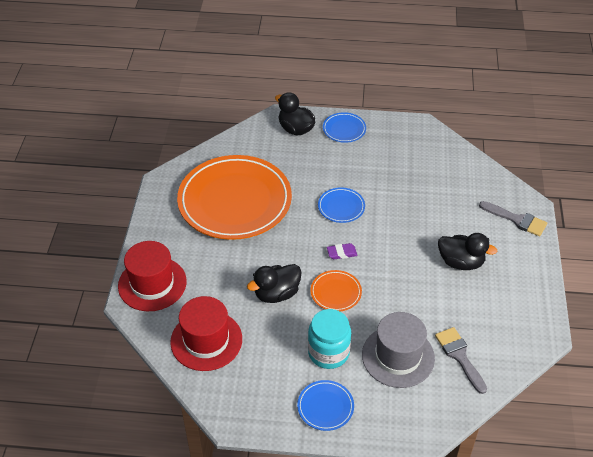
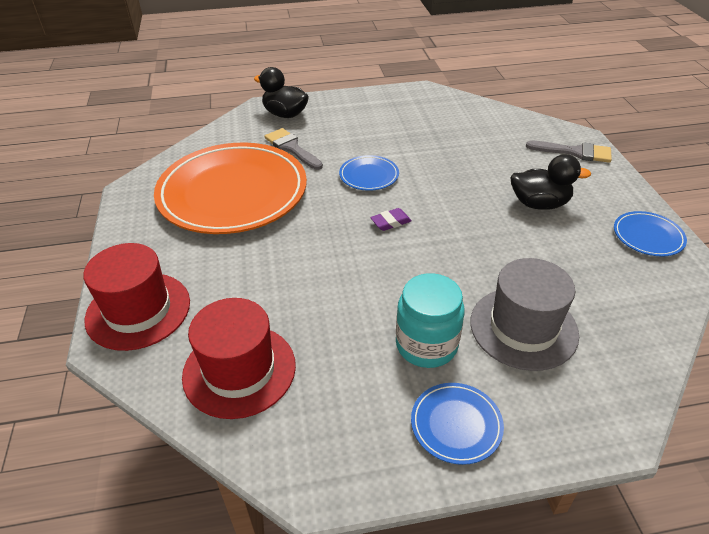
camera: 15 degrees left, 5 degrees down
(276, 294) = (323, 285): black duck -> none
(336, 292) = (403, 267): orange plate -> none
(344, 129) = (341, 106): blue plate -> blue plate (648, 236)
(459, 356) = (602, 309): grey brush -> grey brush (291, 148)

